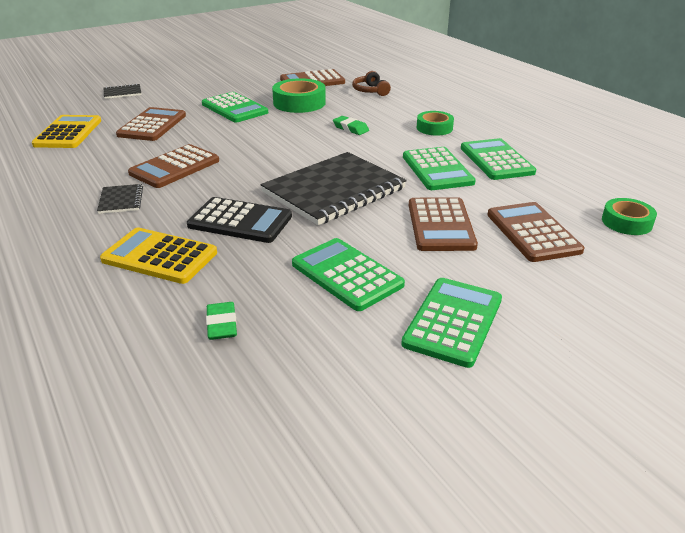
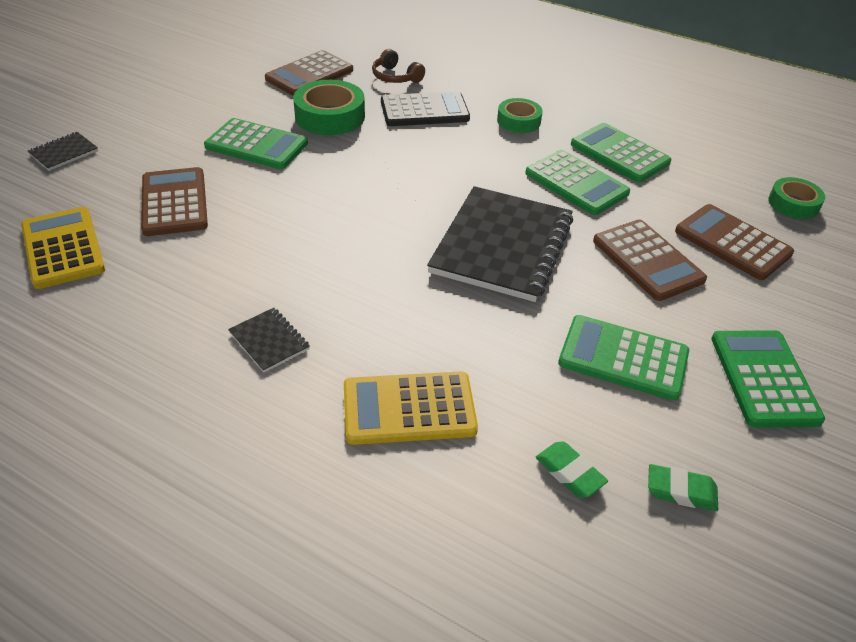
camera: 30 degrees left, 10 degrees up
(175, 167) = (281, 266): brown calculator -> none
(240, 221) = (446, 324): black calculator -> black calculator (424, 110)
(350, 128) = (430, 144): green eraser -> green eraser (681, 491)

